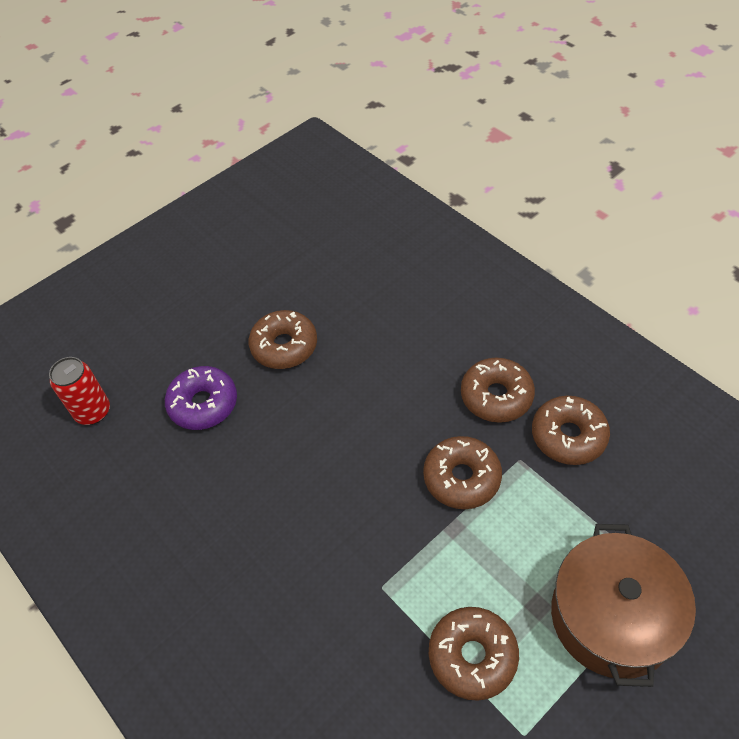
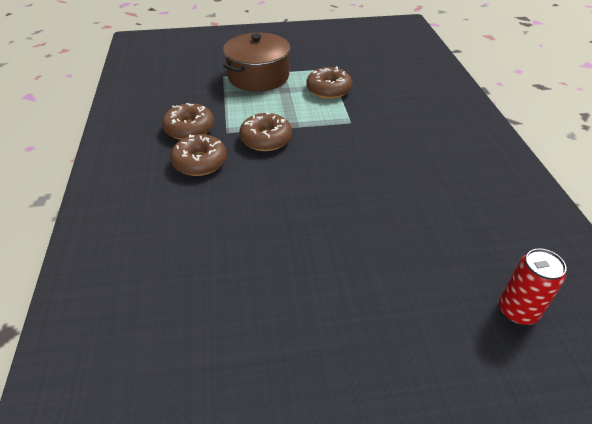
camera: 150 degrees left, 10 degrees down
(203, 404) = (407, 263): purple donut -> none
(284, 346) = (308, 273): brown donut -> none

